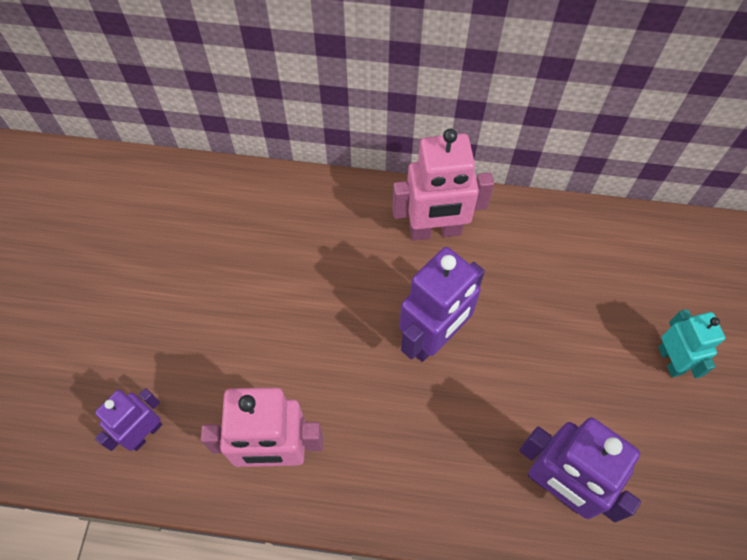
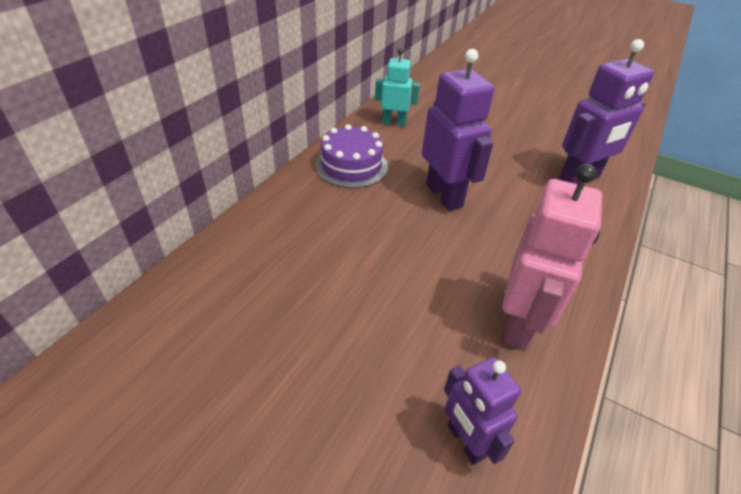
camera: 70 degrees left, 20 degrees down
(435, 231) = (351, 166): pink robot -> purple cake
(670, 360) = (503, 112): turquoise robot -> turquoise robot (394, 123)

